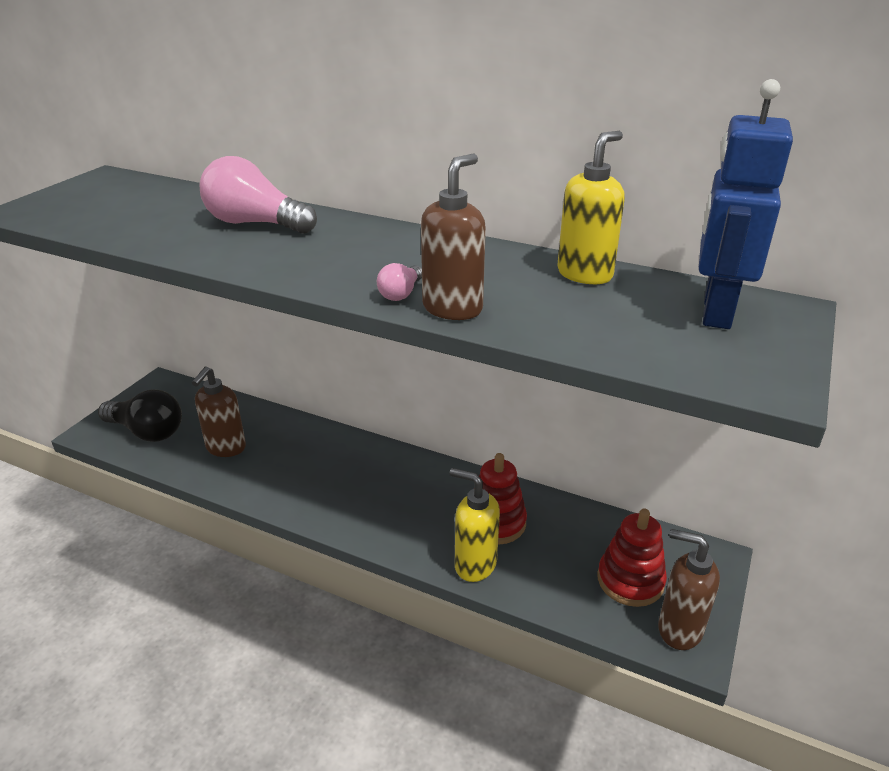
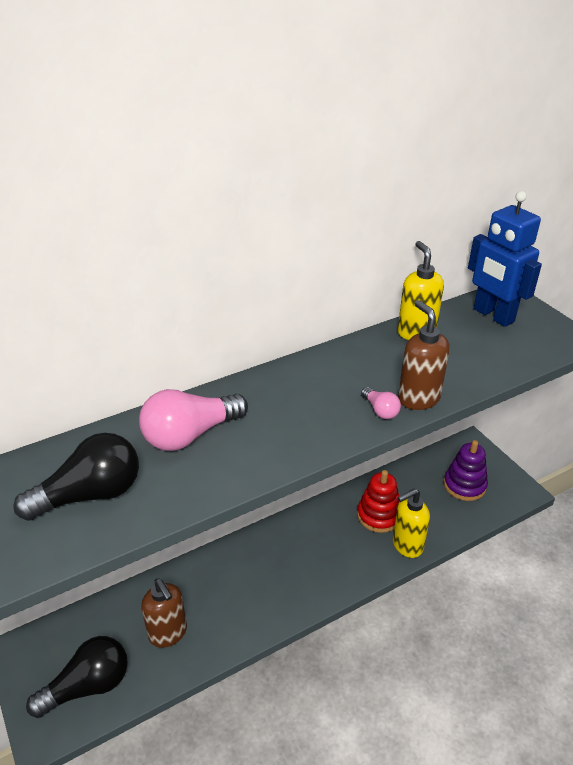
camera: 55 degrees left, 5 degrees up
(142, 214) = (90, 494): none -> black light bulb
(630, 580) = (464, 485): red stacking toy -> purple stacking toy
(679, 629) = (508, 488): brown soap dispenser -> none

